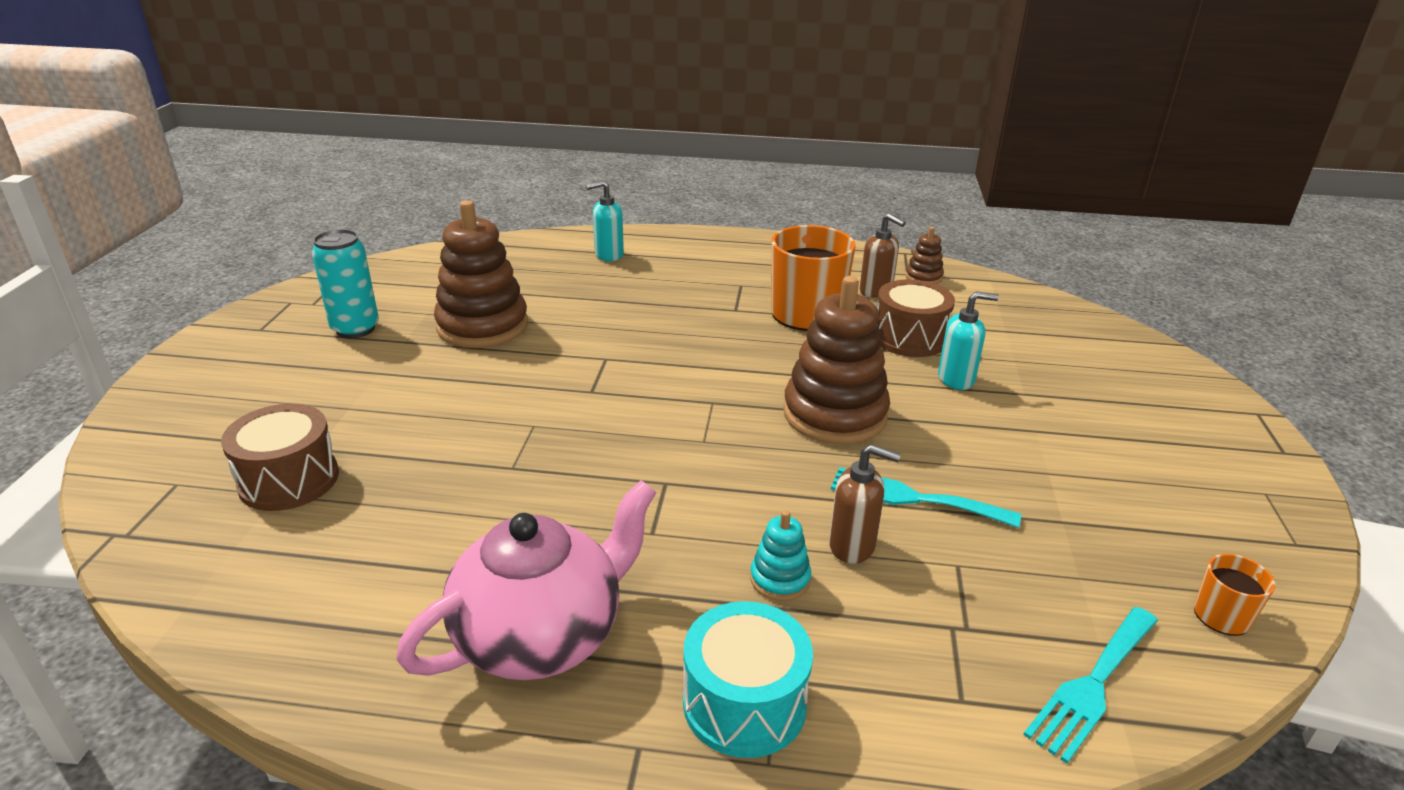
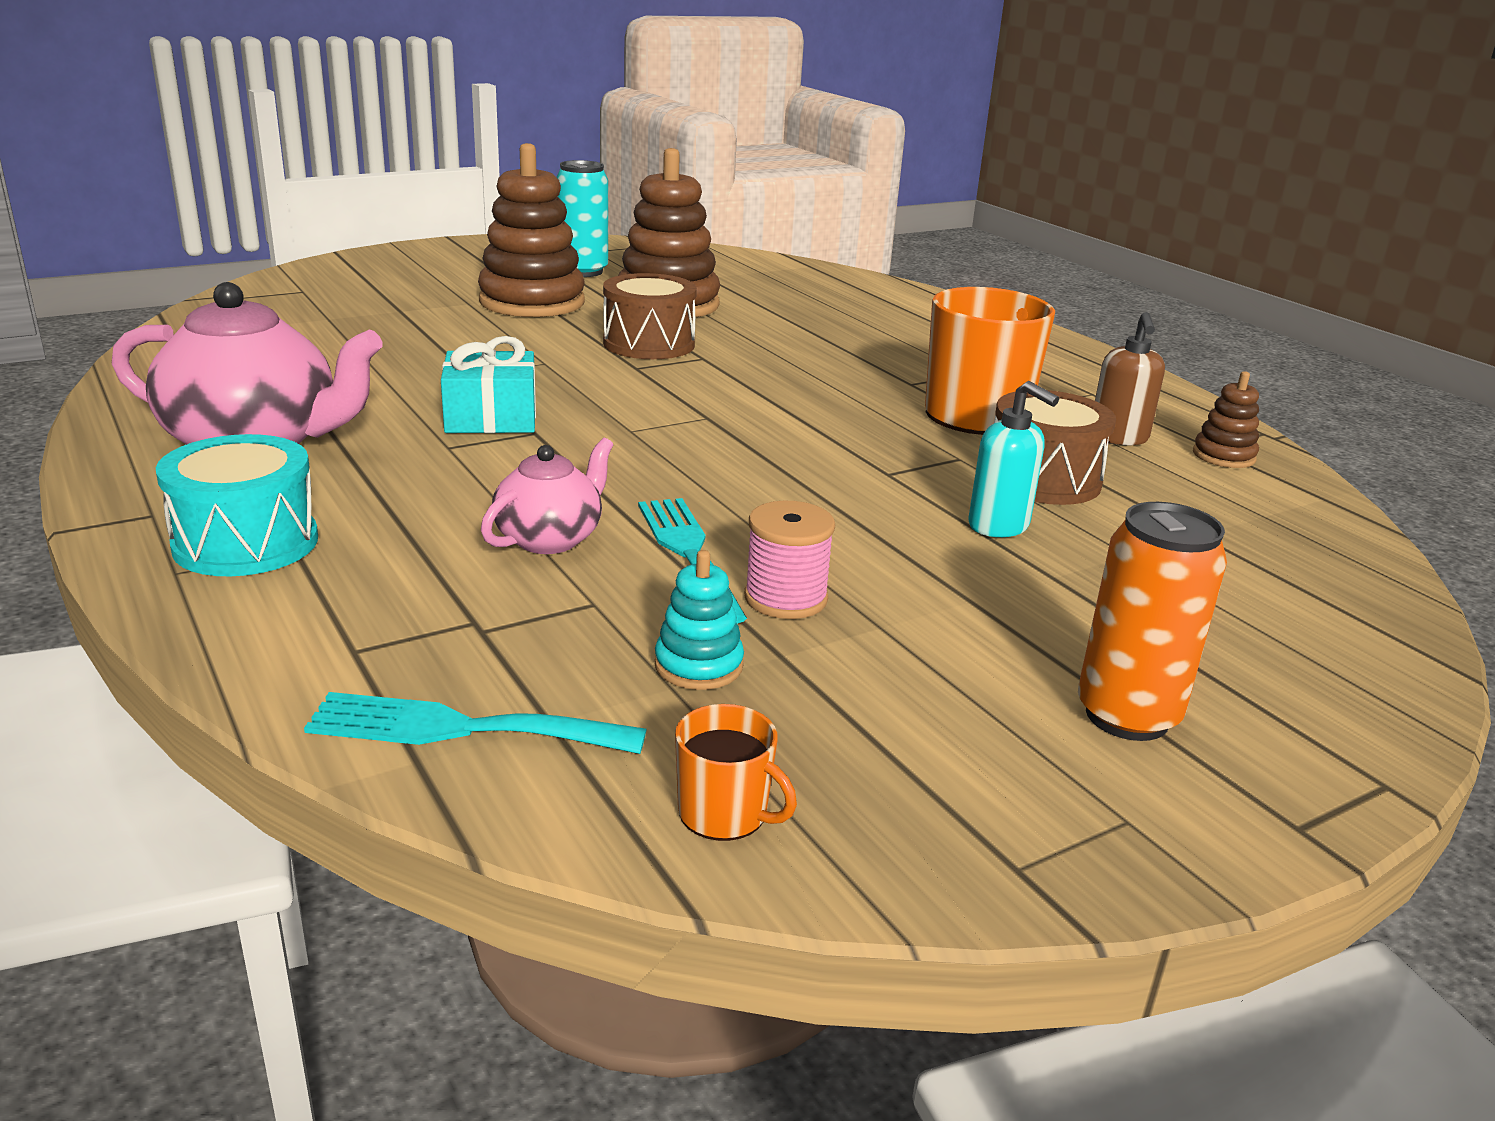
camera: 50 degrees right, 5 degrees down
(289, 480) = (349, 315): brown drum -> brown drum (649, 344)
(608, 255) = (897, 309): turquoise soap dispenser -> none
(616, 491) = (491, 417): none -> turquoise gift
(780, 579) = (447, 516): turquoise stacking toy -> turquoise stacking toy (698, 665)
(834, 414) = (788, 476): brown stacking toy -> brown stacking toy (532, 302)
(852, 546) = (550, 539): brown soap dispenser -> pink teapot
(997, 489) = (785, 598): none -> pink spool
(1176, 446) = (1127, 716): none -> orange can

